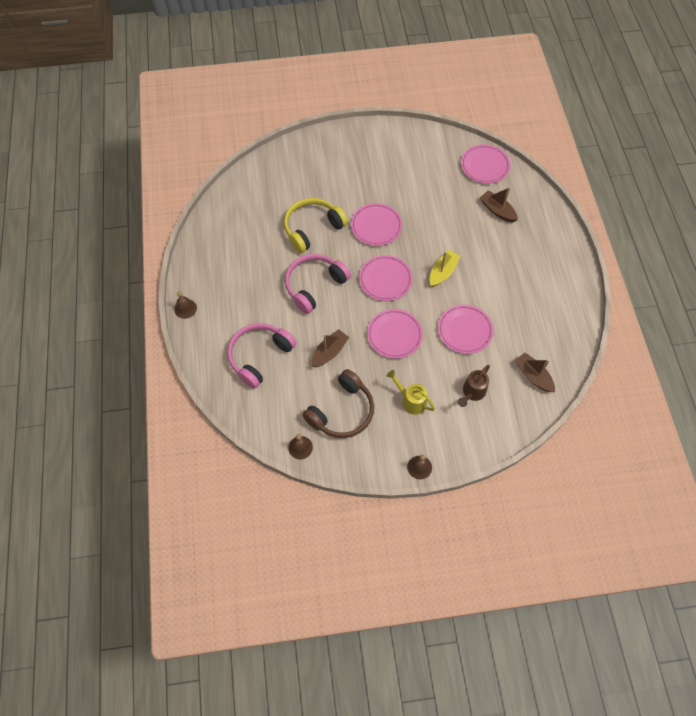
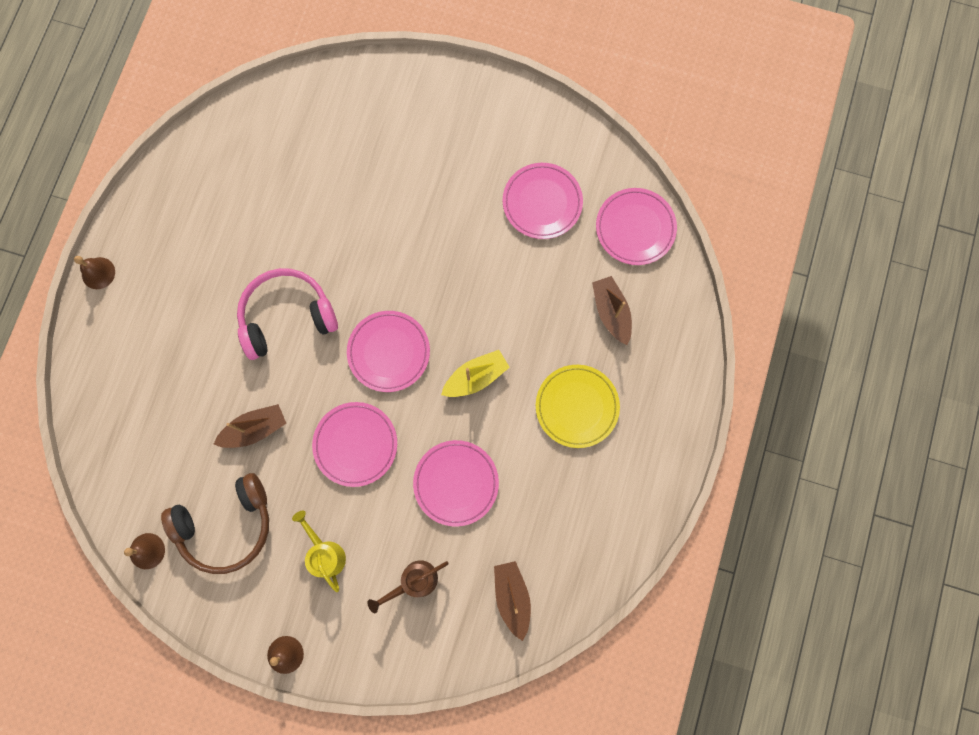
camera: 25 degrees right, 15 degrees up
(259, 356) = (160, 391): pink headphones -> none
(312, 228) = (330, 222): yellow headphones -> none
(376, 226) = (421, 260): pink plate -> pink plate (542, 202)
(508, 264) = (577, 406): none -> yellow plate

